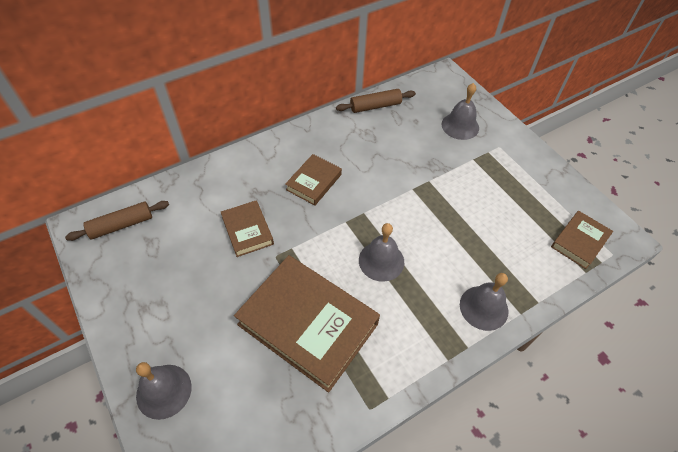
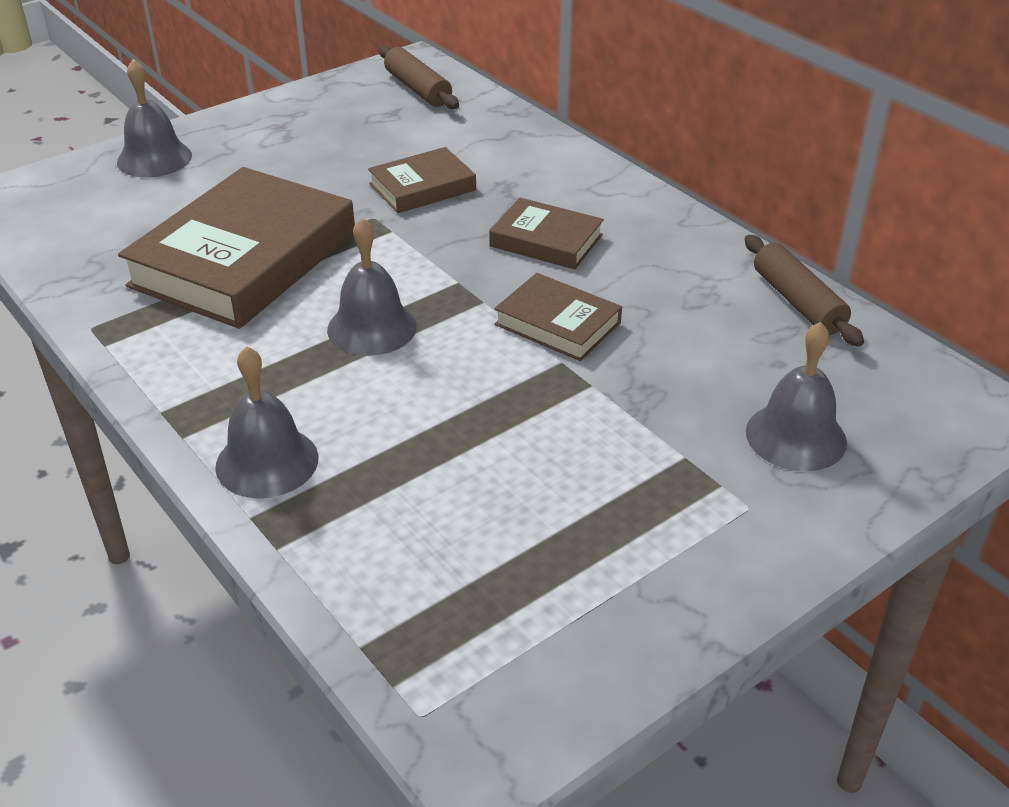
camera: 85 degrees right, 15 degrees down
(579, 241) = (454, 646): brown book -> brown book (557, 324)

